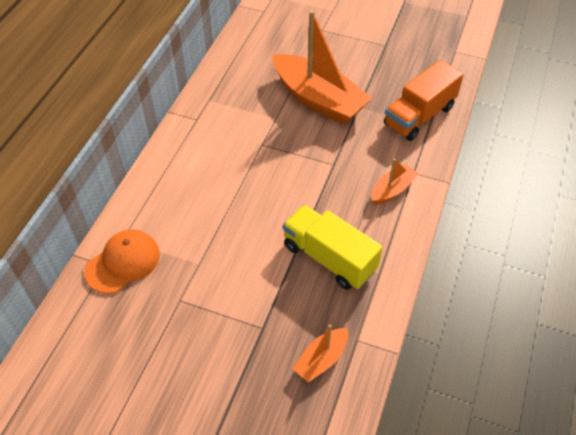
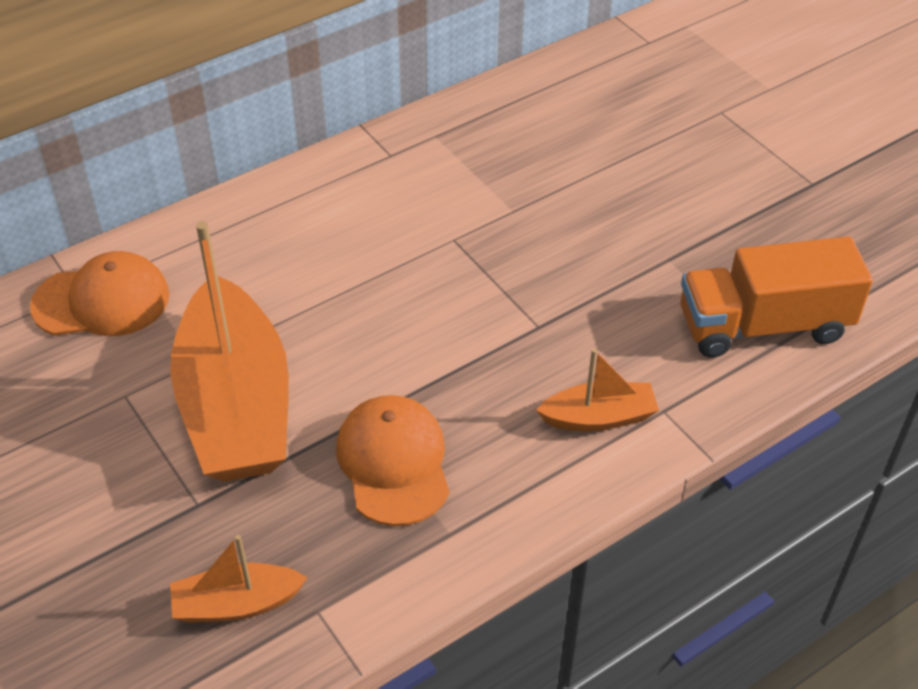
camera: 35 degrees right, 5 degrees down
(318, 100) = (610, 216): orange boat -> orange boat (236, 406)
(329, 258) = (394, 463): yellow truck -> orange cap

